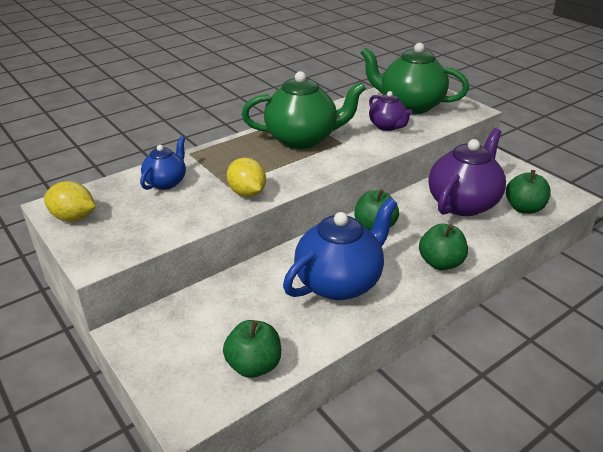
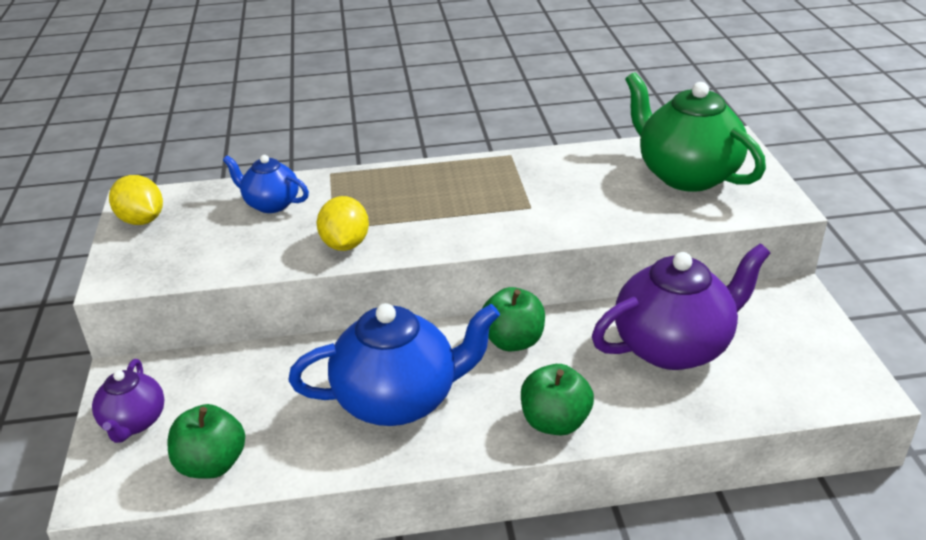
camera: 30 degrees right, 0 degrees up
(166, 182) = (271, 204): blue teapot -> blue teapot turned 120 degrees counterclockwise
(303, 139) = (484, 189): green teapot -> none
(387, 126) = (619, 199): purple teapot -> purple teapot (134, 423)
(524, 208) = (764, 384): green apple -> none

